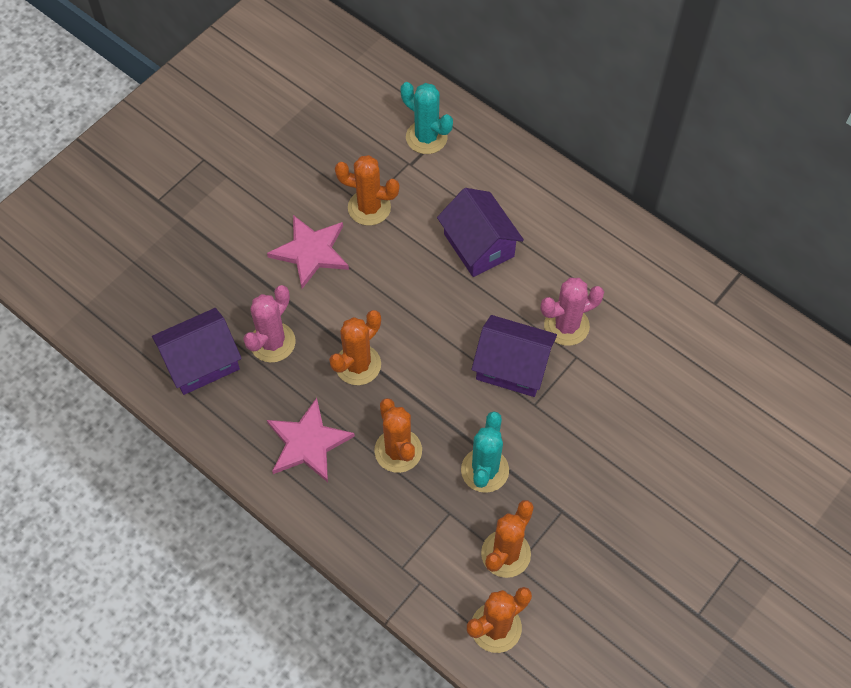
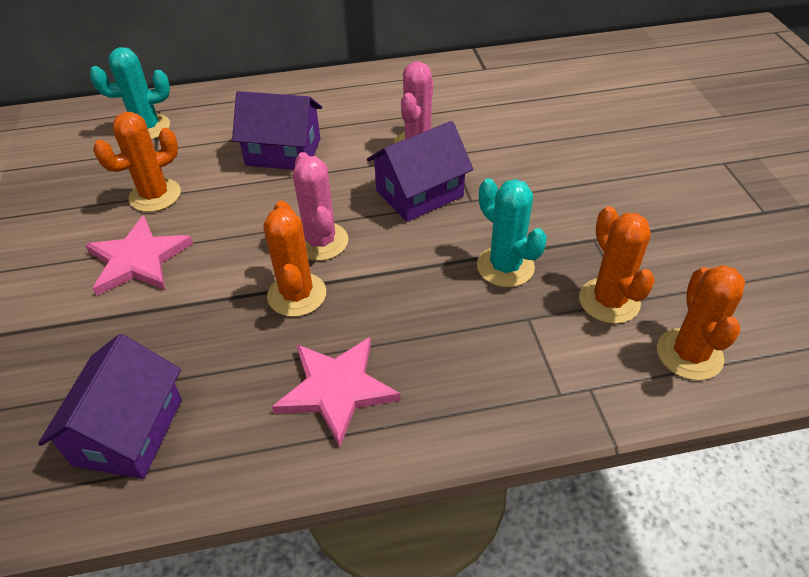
camera: 50 degrees left, 15 degrees down
(272, 342) = (189, 349): pink cactus -> pink cactus (321, 242)
(398, 451) = (422, 318): orange cactus -> none

